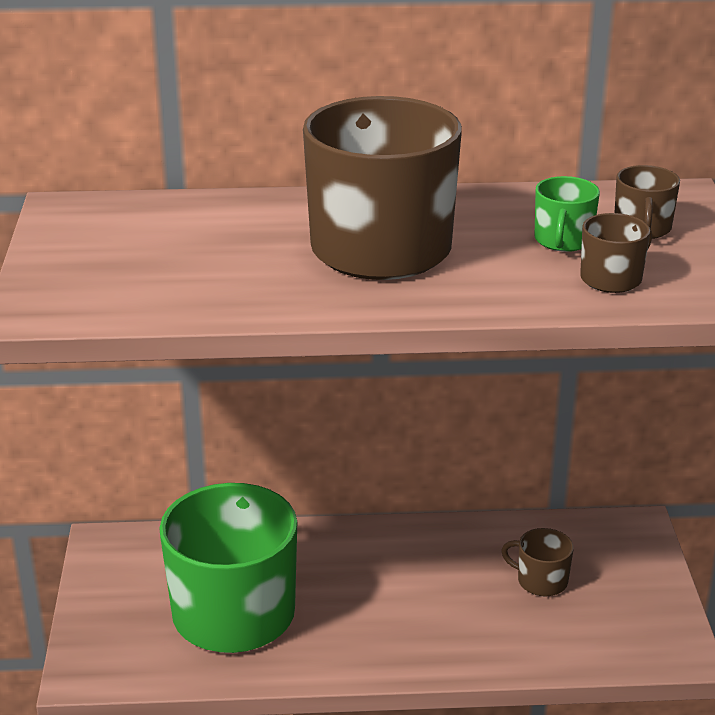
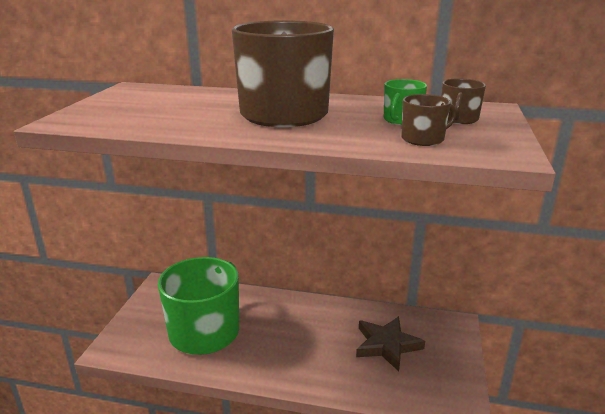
camera: 15 degrees right, 5 degrees down
(541, 581) = (387, 345): brown mug -> brown star

